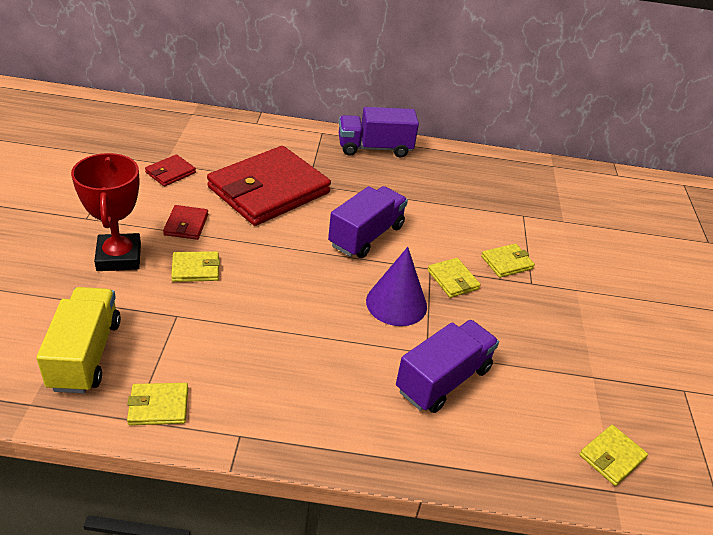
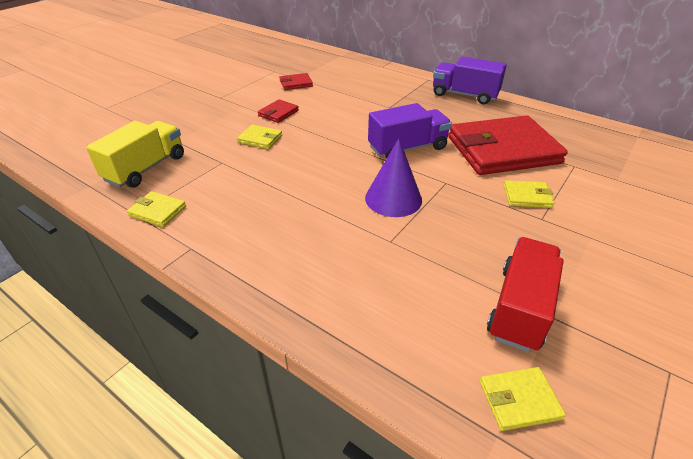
camera: 35 degrees right, 0 degrees up
(119, 257) = (218, 121): red trophy -> none
(269, 190) = (355, 105): red wallet -> red wallet (502, 150)
(443, 380) = (387, 266): purple truck -> none
(453, 280) = (460, 195): yellow wallet -> none
(566, 378) = (519, 307): none -> red truck

